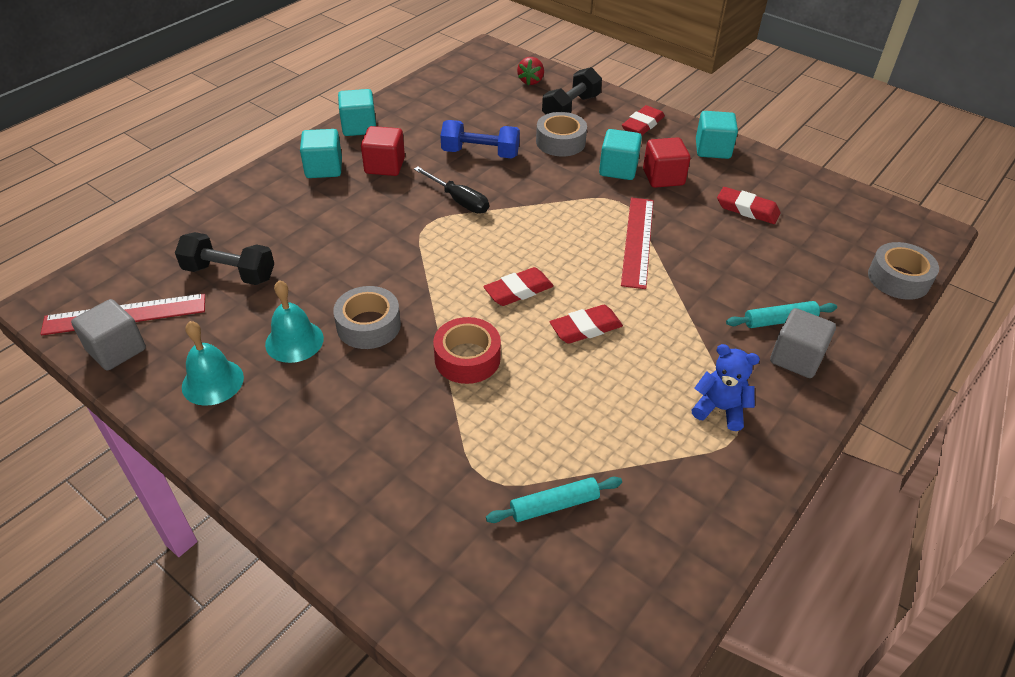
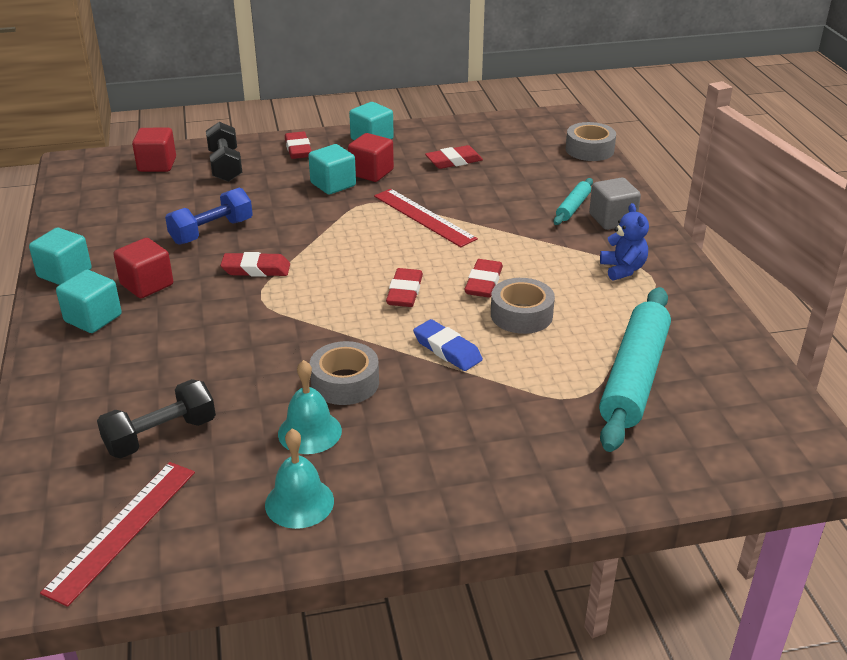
camera: 50 degrees left, 10 degrees down
(116, 350) = (169, 554): grey cube -> none
(459, 200) = (256, 269): black screwdriver -> red eraser
(467, 358) = (447, 350): red tape -> blue eraser
(531, 81) = (157, 165): red strawberry -> red cube
(554, 505) = (634, 377): turquoise rolling pin -> turquoise rolling pin, size x2.10
(560, 142) = (260, 191): grey tape -> grey tape (521, 315)
(720, 409) = (623, 269): blue teddy bear -> blue teddy bear turned 105 degrees clockwise

